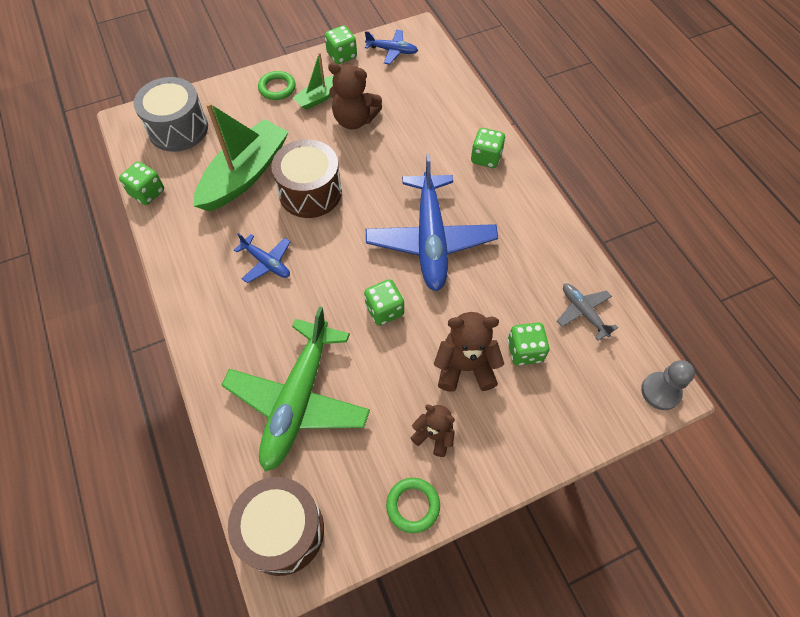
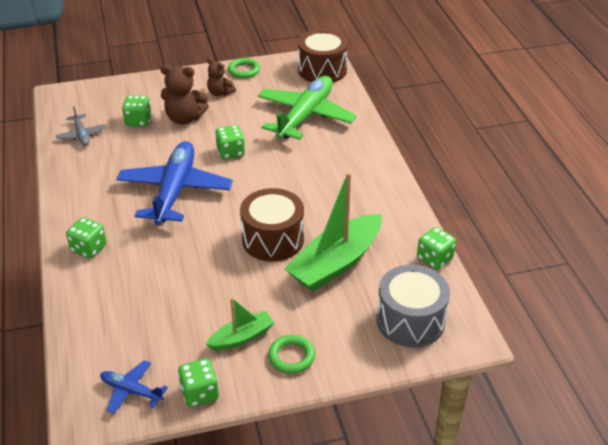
camera: 170 degrees left, 20 degrees down
(266, 263) = (320, 191): blue plane -> none
(354, 120) = (209, 305): brown teddy bear -> none
(660, 391) = (61, 95): grey pawn -> none

